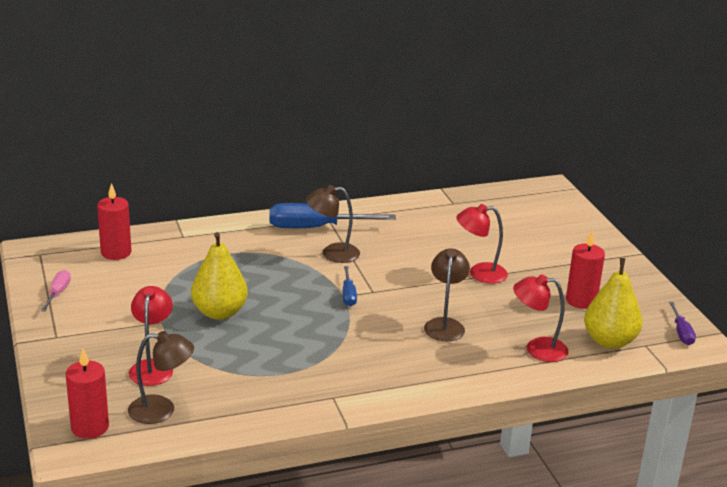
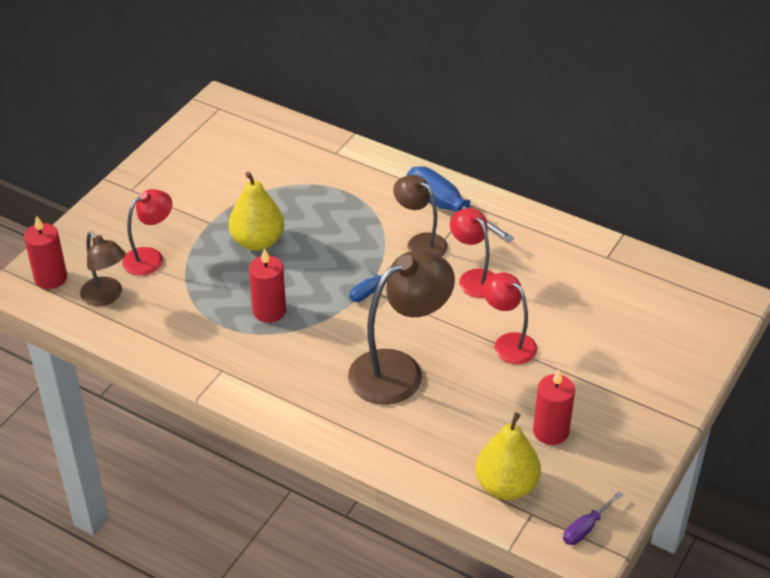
camera: 50 degrees right, 15 degrees up
(58, 293) = (182, 152): pink screwdriver -> none
(116, 252) = (268, 139): red candle -> red candle (269, 311)
(445, 325) = (399, 370): brown lamp -> brown lamp, size x1.68
(537, 349) = (434, 446): red lamp -> red lamp (474, 278)

